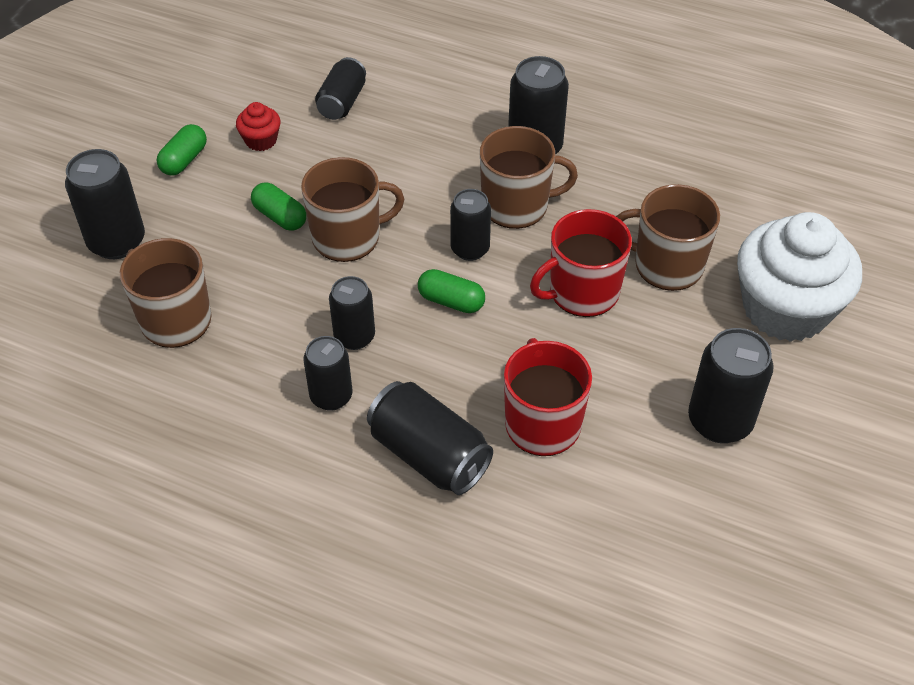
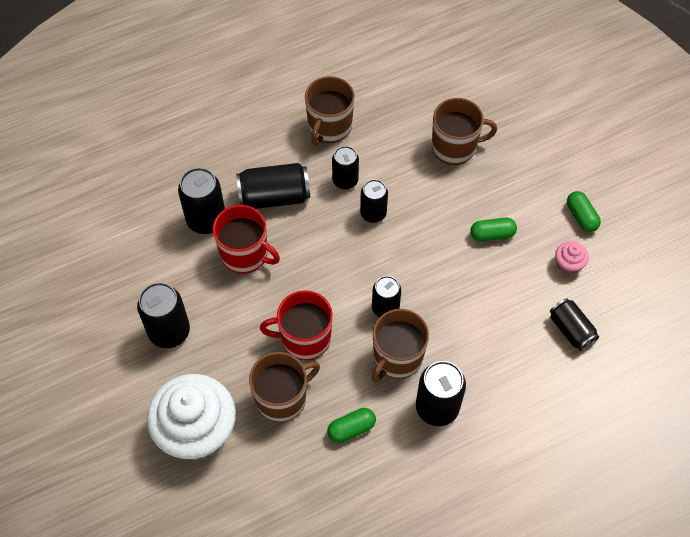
camera: 130 degrees right, 10 degrees up
(117, 242) = (536, 152): black can -> black can (206, 220)
(261, 140) = (568, 264): red cupcake -> pink cupcake
(348, 237) = (447, 256): brown mug -> brown mug (329, 127)
(451, 301) = (356, 272): green capsule -> green capsule (351, 429)
(582, 292) = (304, 338): red mug -> red mug turned 105 degrees counterclockwise

